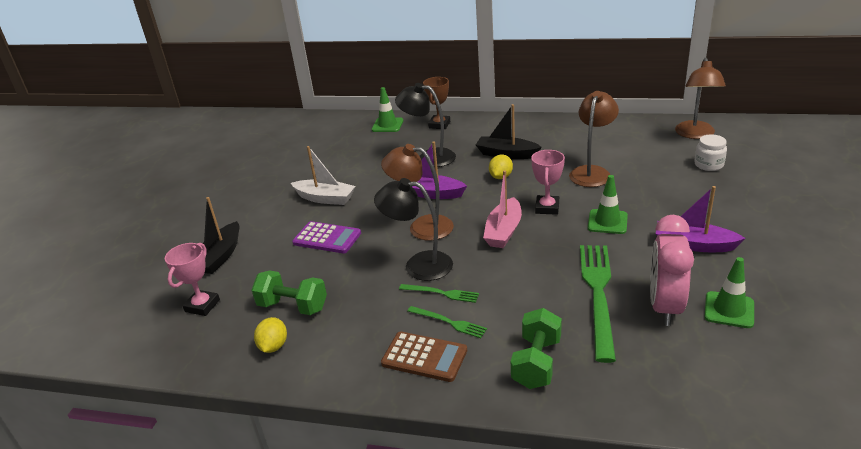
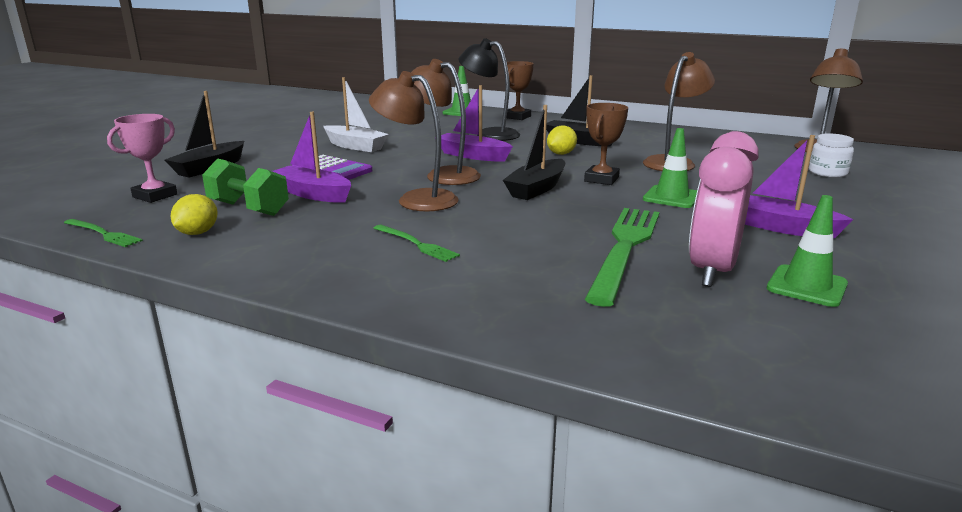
camera: 10 degrees right, 10 degrees down
(332, 275) = (312, 194): none -> purple boat
(418, 265) = (417, 199): black lamp -> brown lamp
(424, 357) = (362, 266): brown calculator -> none
(441, 293) = (426, 222): green fork -> green fork (103, 234)
(503, 231) = (537, 189): pink boat -> black boat
(536, 363) = (503, 292): green dumbbell -> none
(547, 208) = (601, 179): pink trophy -> brown trophy

